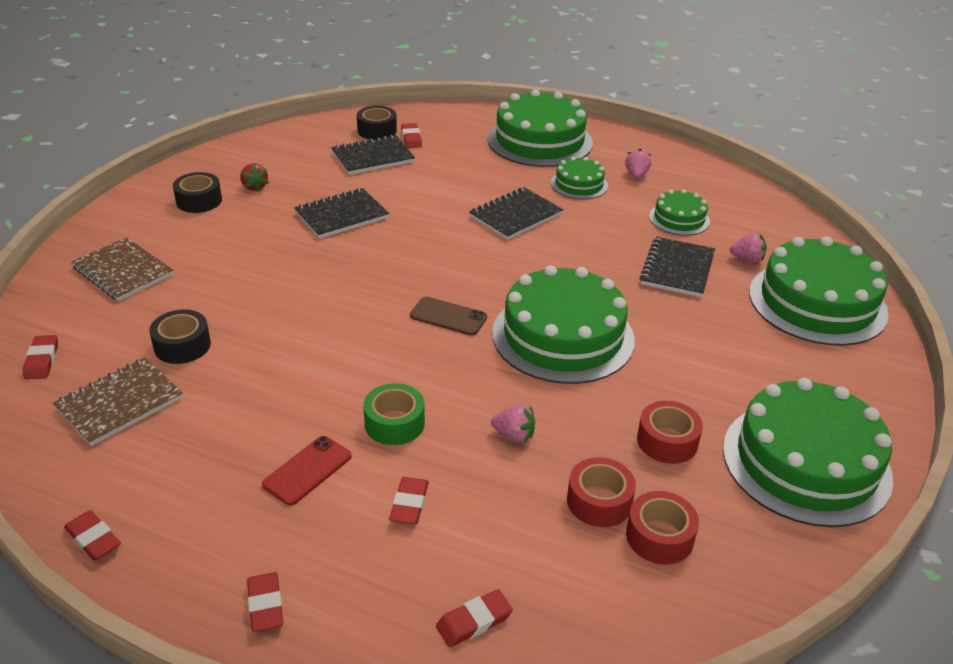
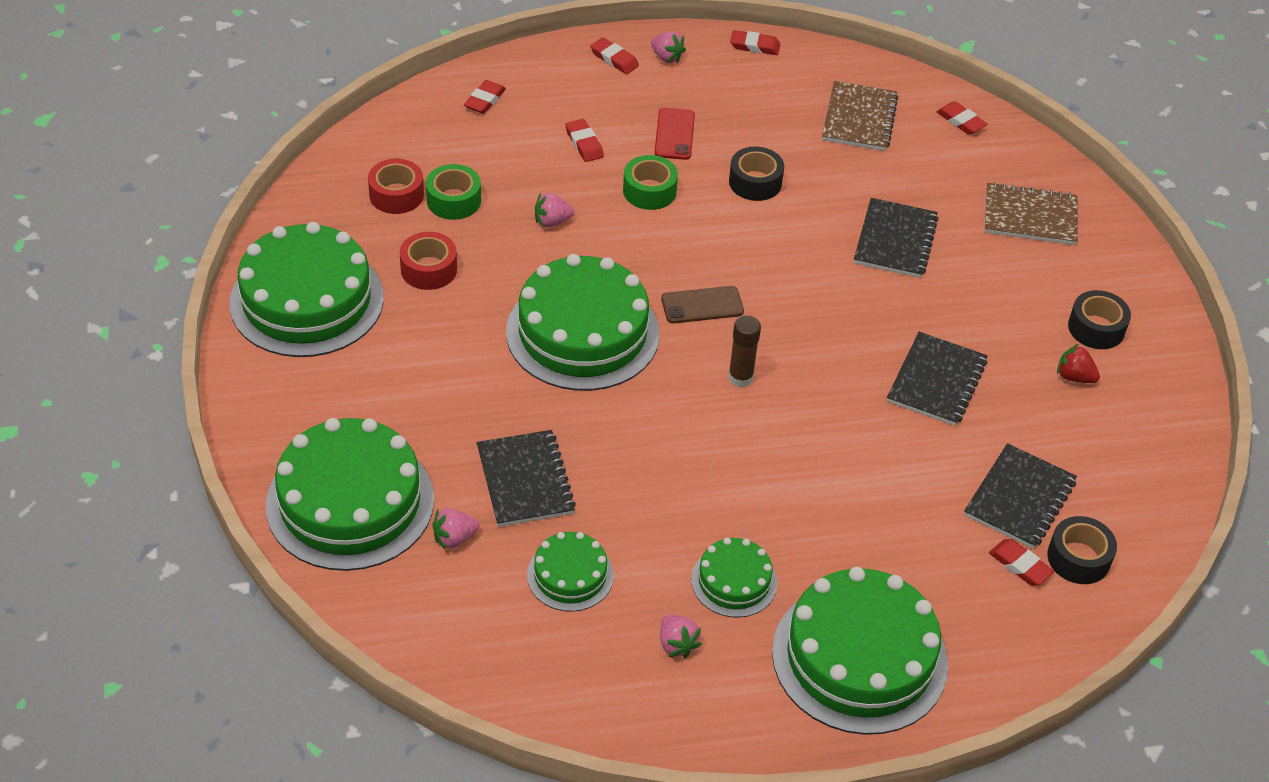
camera: 145 degrees right, 10 degrees up
(182, 345) = (881, 177): black tape -> black tape (755, 182)
(204, 574) = (666, 57): none -> pink strawberry
(470, 265) = (740, 377): none -> brown glue stick
(515, 215) = (760, 479): black notebook -> black notebook (895, 240)
(599, 501) = (454, 200): red tape -> green tape

